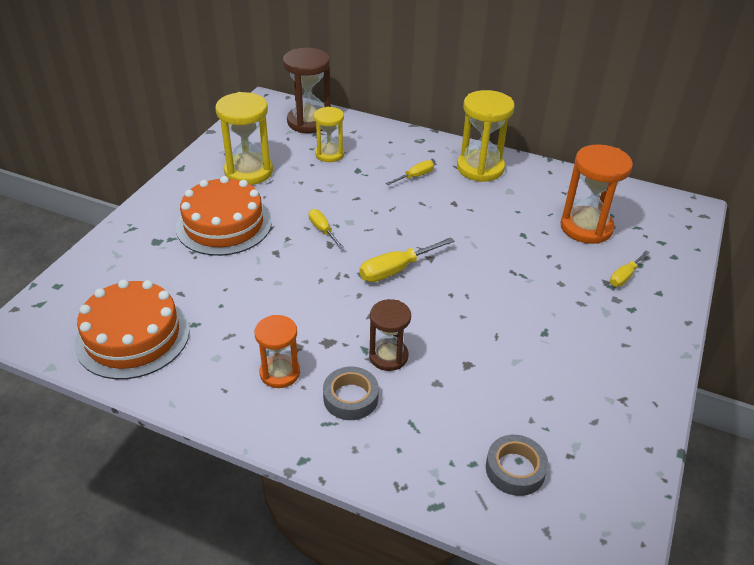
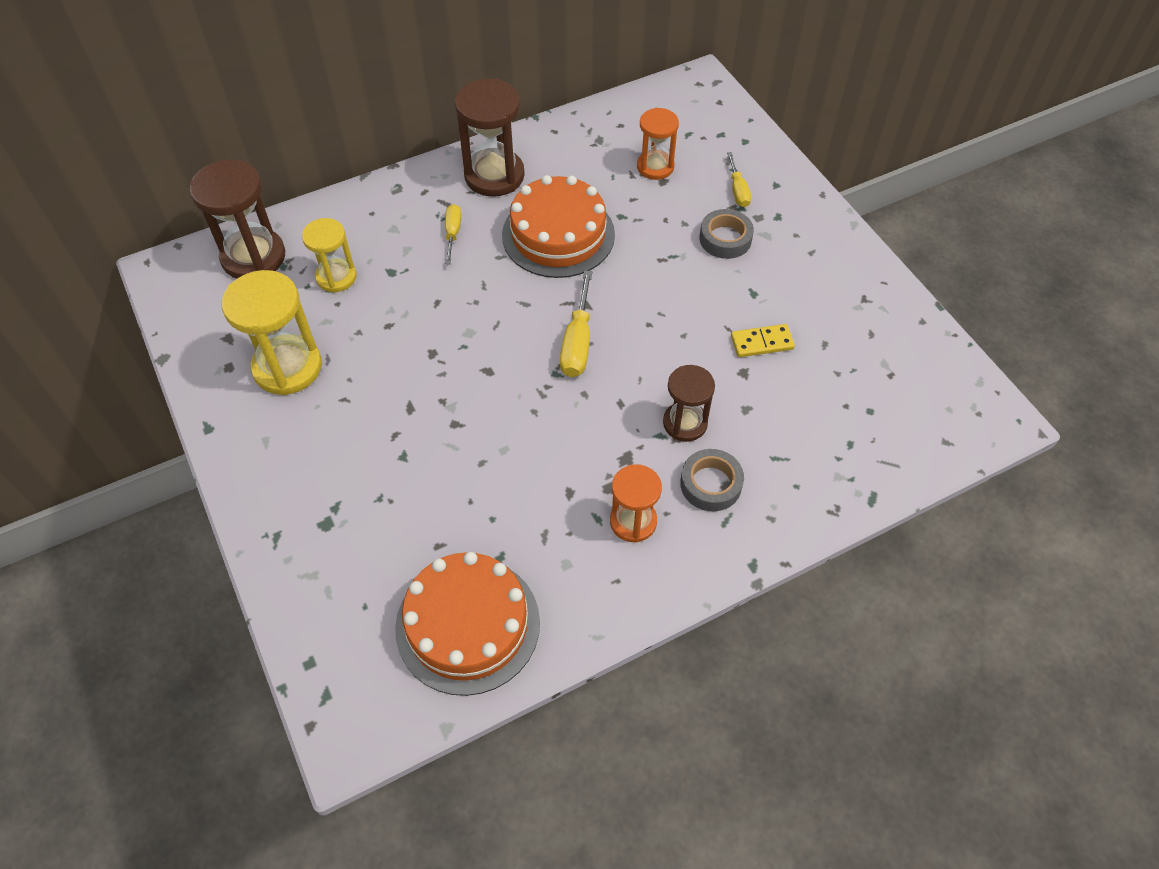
camera: 50 degrees left, 15 degrees up
(224, 224) = (361, 444): orange cake -> orange cake (558, 234)
(323, 230) = (460, 363): yellow screwdriver -> none
(480, 168) = (494, 175): yellow hourglass -> brown hourglass
(506, 360) = (761, 342): none -> yellow domino
(515, 469) = (877, 420): grey tape -> grey tape (725, 239)
(586, 227) = (655, 167): orange hourglass -> orange hourglass, size x0.62

